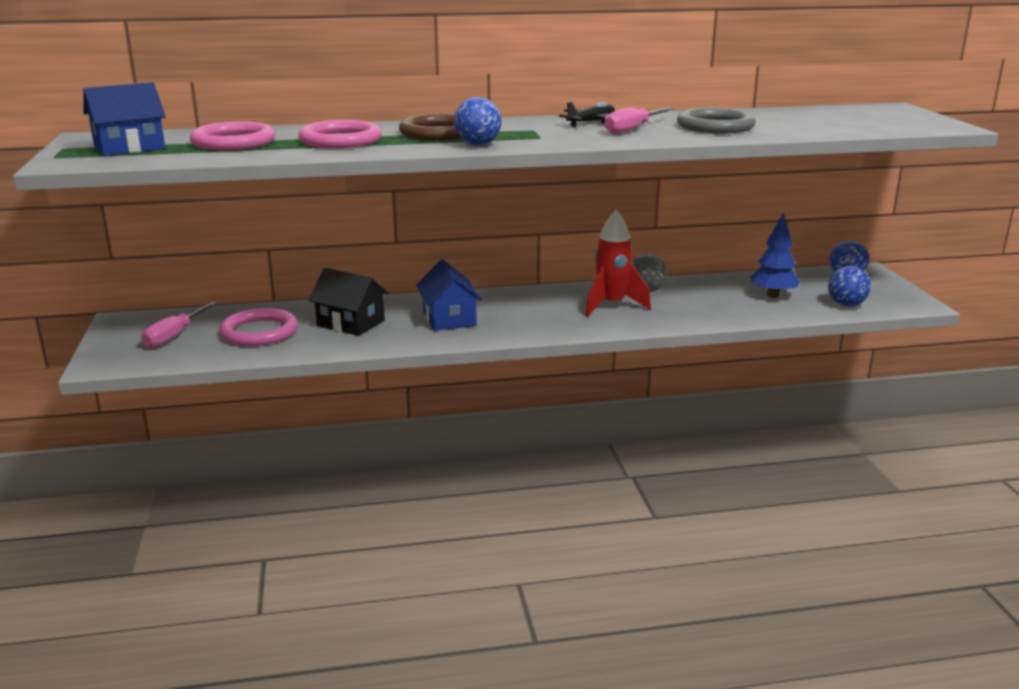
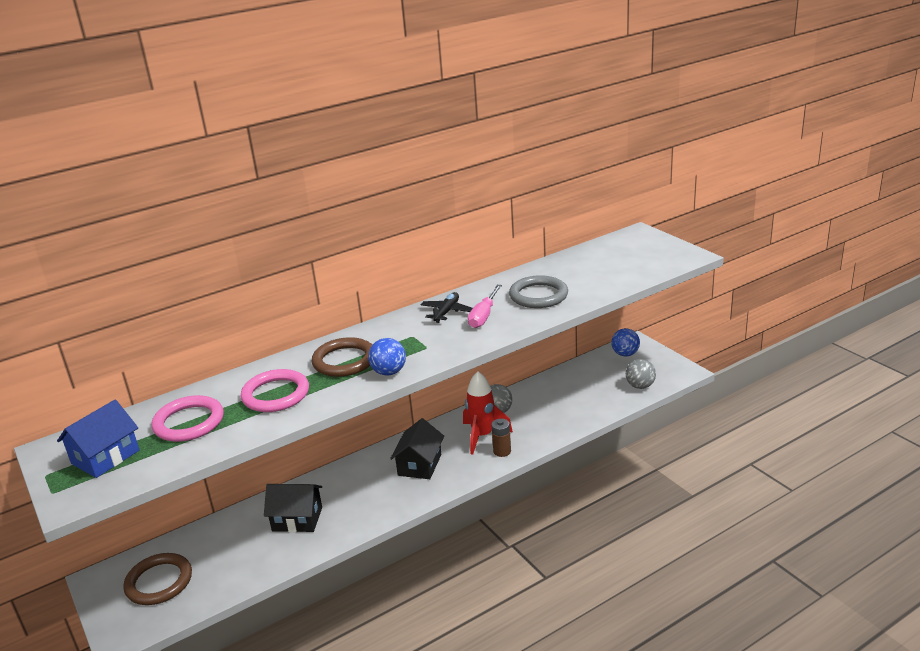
camera: 20 degrees left, 5 degrees up
(174, 336) = (159, 582): pink screwdriver -> brown ring
(259, 332) = (229, 554): pink ring -> none
(449, 318) = (371, 489): blue house -> none
(519, 312) = (419, 465): none -> black house
(625, 321) = (502, 451): none -> brown battery
(772, 295) = (587, 390): blue tree -> none
(846, 305) = (640, 386): blue ball -> grey ball

